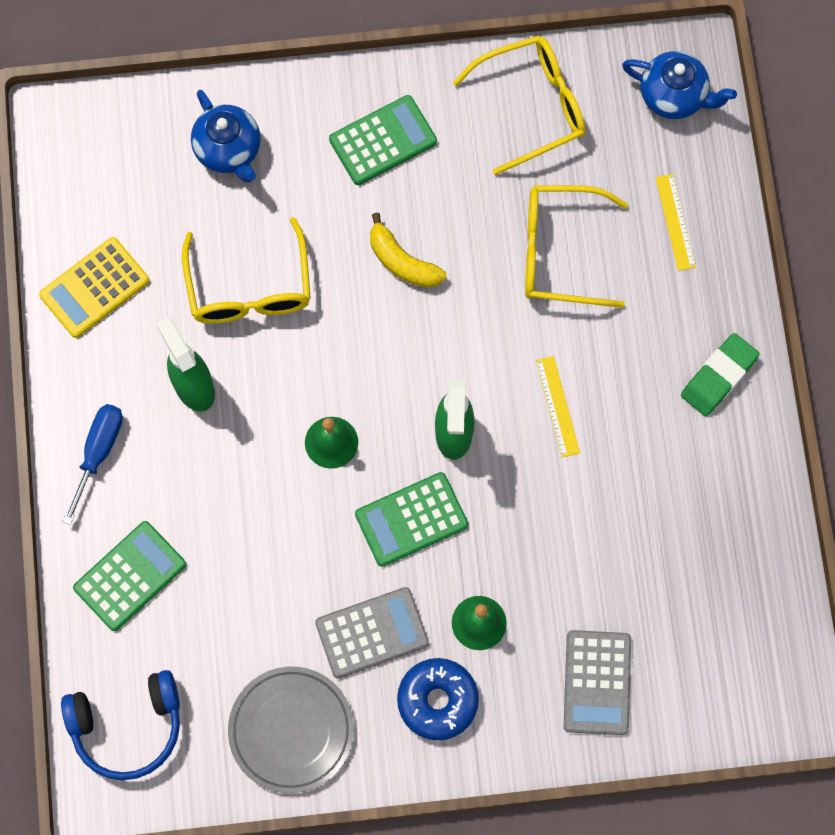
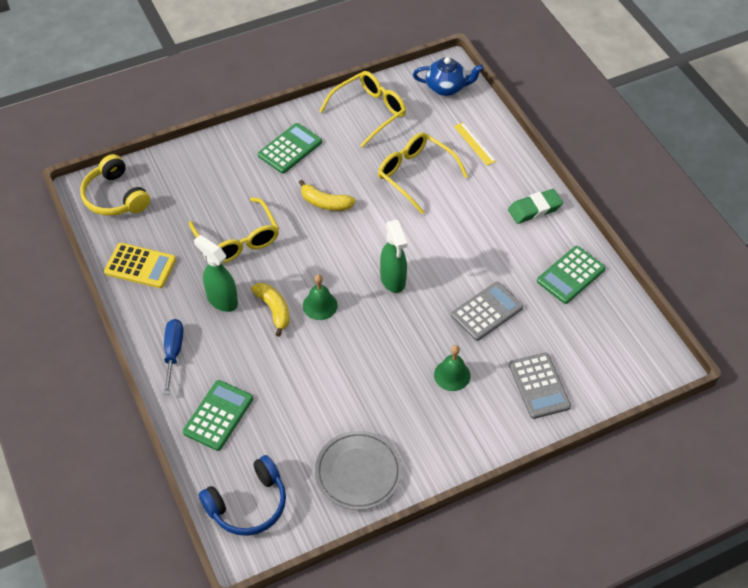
camera: 20 degrees left, 20 degrees down
(93, 149) = (115, 197): none -> yellow headphones
(94, 288) = (140, 266): yellow calculator -> yellow calculator turned 105 degrees counterclockwise
(229, 150) = (199, 176): blue teapot -> none
(263, 428) = (274, 310): none -> yellow banana
(372, 633) = (387, 401): grey calculator -> grey calculator (487, 311)
(411, 519) = (386, 332): green calculator -> green calculator (571, 275)
(437, 700) = (445, 426): blue donut -> none
(557, 406) = (448, 249): yellow ruler -> none
(559, 252) = (415, 174): yellow glasses -> yellow glasses turned 60 degrees clockwise
(719, 377) = (534, 209): green eraser -> green eraser turned 45 degrees clockwise

